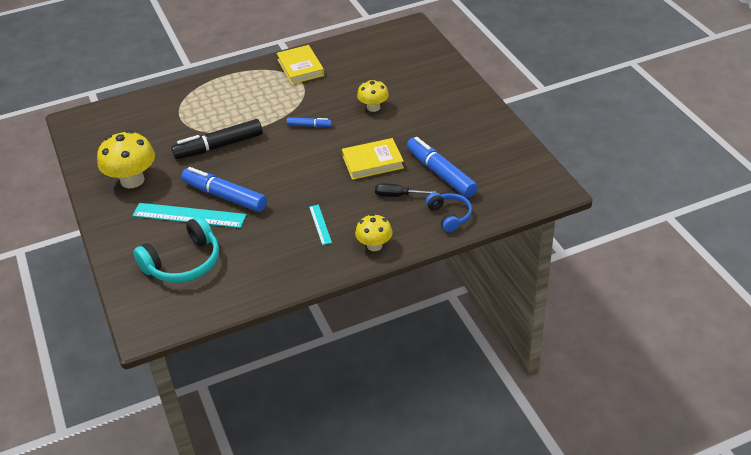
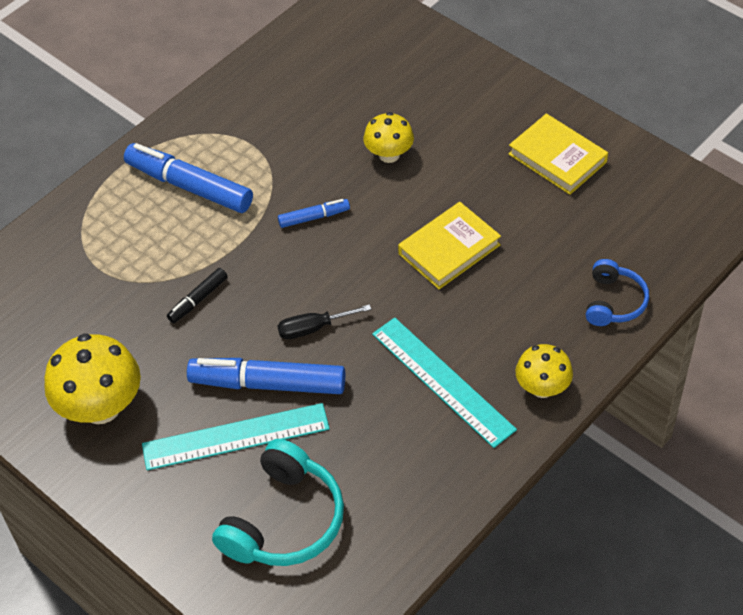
camera: 25 degrees left, 10 degrees up
(218, 146) = (198, 300): black marker -> black marker, size x0.50
(300, 68) = (230, 118): yellow book -> yellow book (557, 158)
(320, 224) = (442, 381): turquoise ruler -> turquoise ruler, size x1.99
(397, 195) = (521, 293): black screwdriver -> black screwdriver (313, 328)
(441, 173) = (557, 236): blue marker -> blue marker (189, 186)
(449, 216) = (614, 302): blue headphones -> blue headphones turned 60 degrees clockwise

